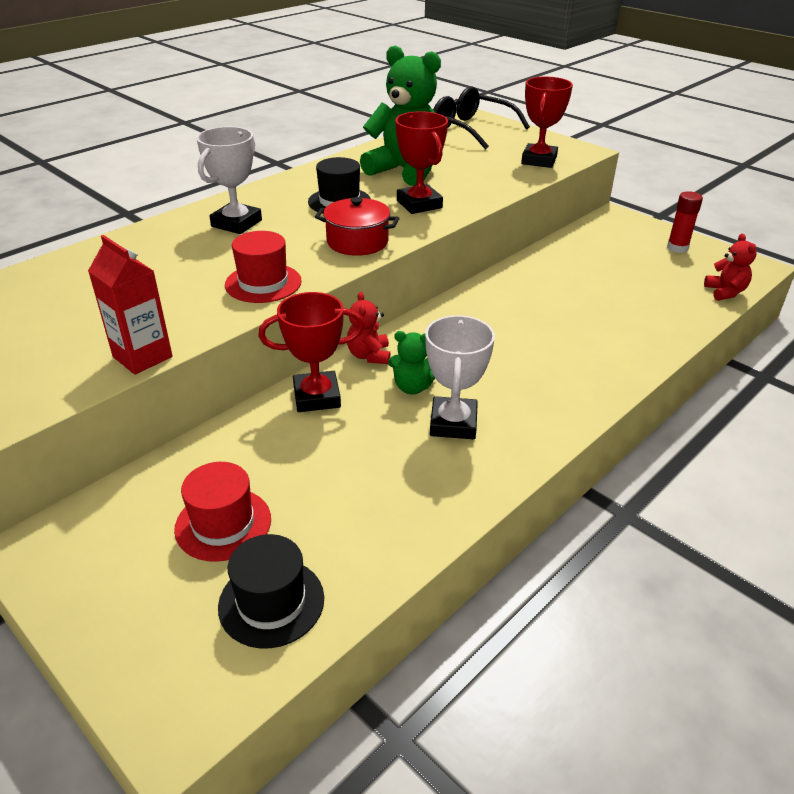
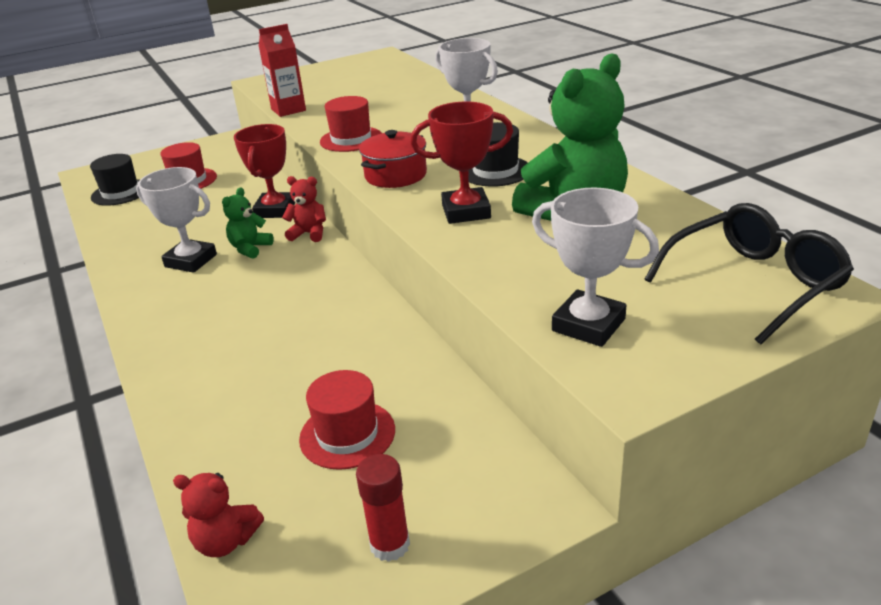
camera: 110 degrees right, 5 degrees down
(539, 160) = (588, 325): red trophy -> white trophy
(618, 274) = (347, 434): none -> red hat

